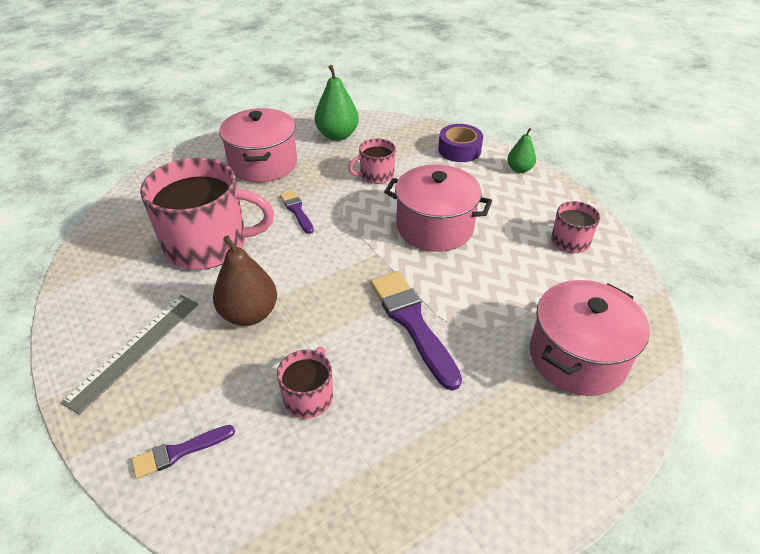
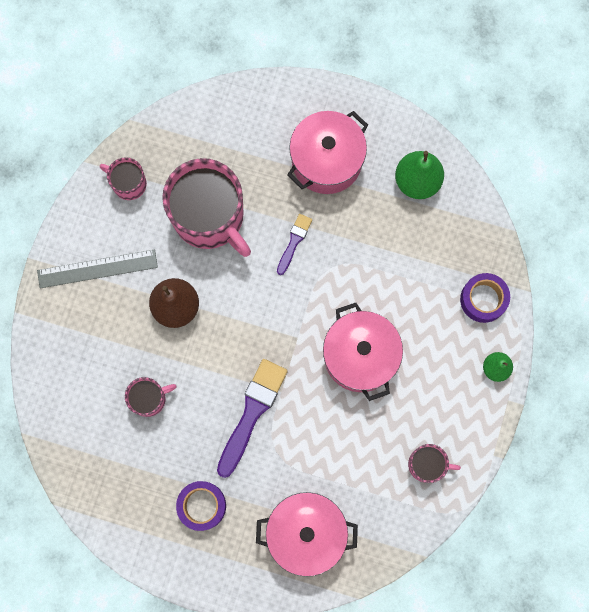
camera: 50 degrees right, 35 degrees up
(179, 452) = (64, 363): purple brush -> none
(376, 175) = (387, 261): pink mug -> pink mug (128, 183)
(474, 429) = (202, 505): none -> purple tape

